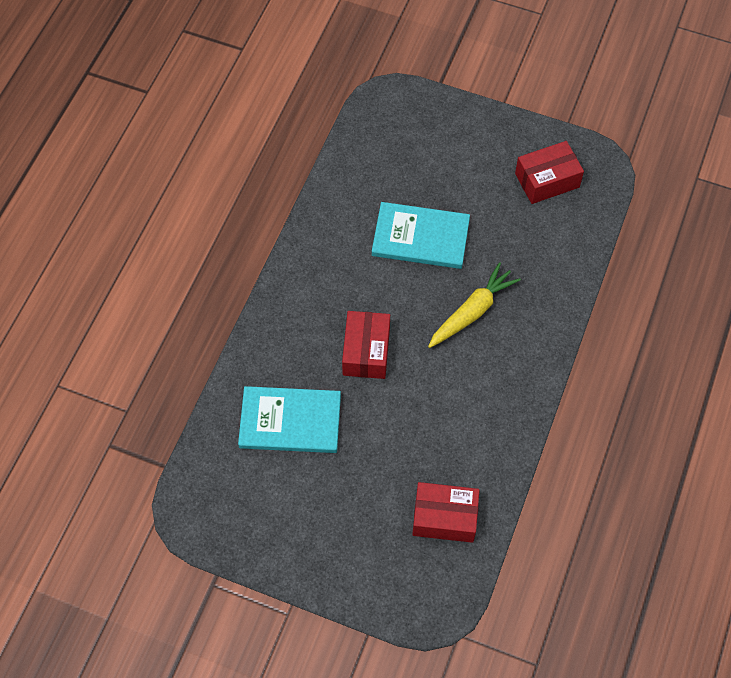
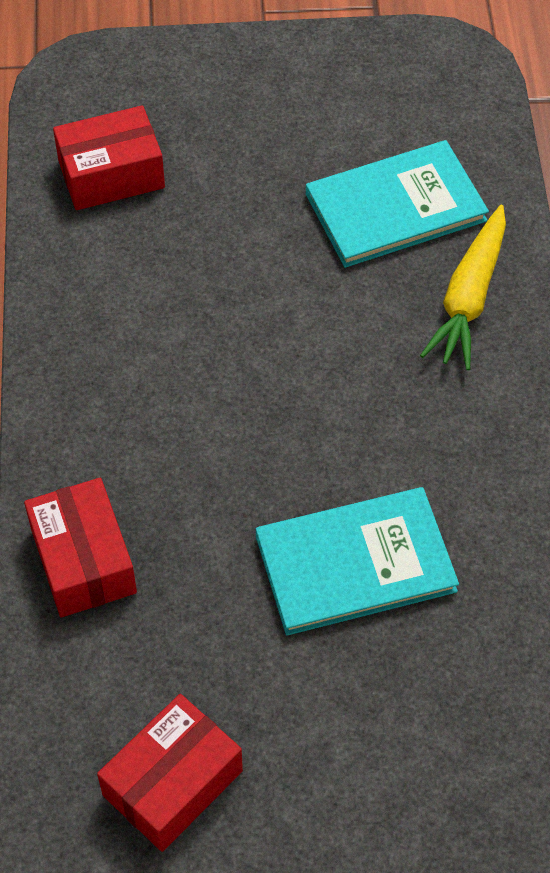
camera: 155 degrees right, 5 degrees down
(366, 351) = (341, 342): red box -> red box (83, 560)
(472, 311) = (202, 470): yellow carrot -> yellow carrot (468, 298)

